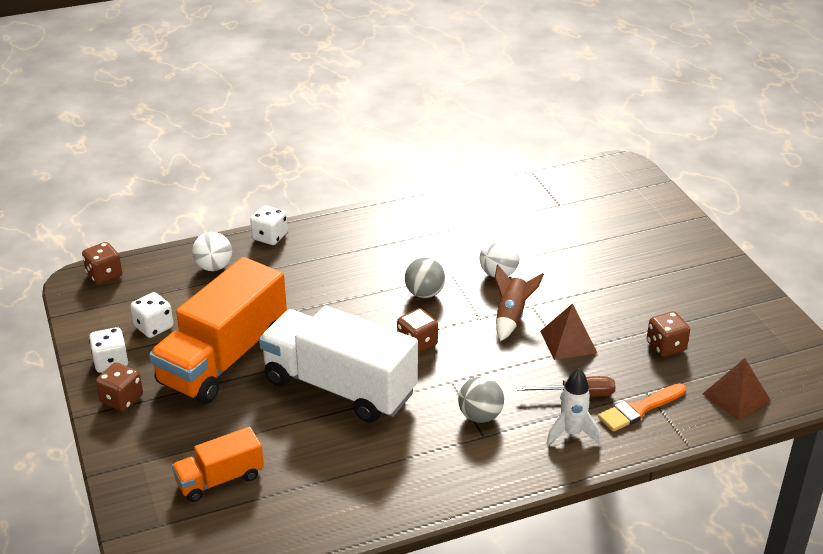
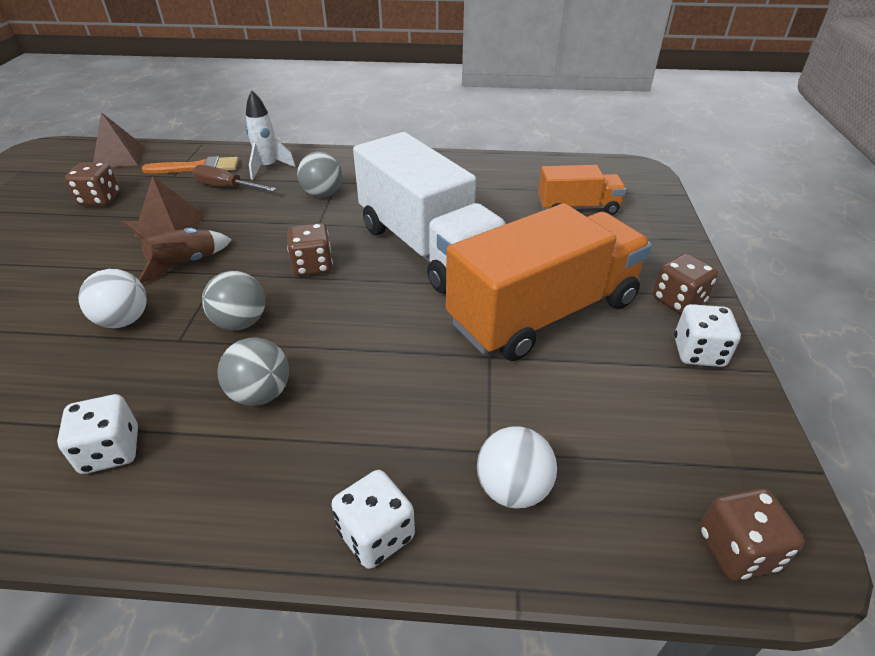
camera: 155 degrees left, 5 degrees up
(154, 327) = (635, 391): white dice -> white dice (111, 451)
(372, 265) = (261, 394): none -> grey ball

